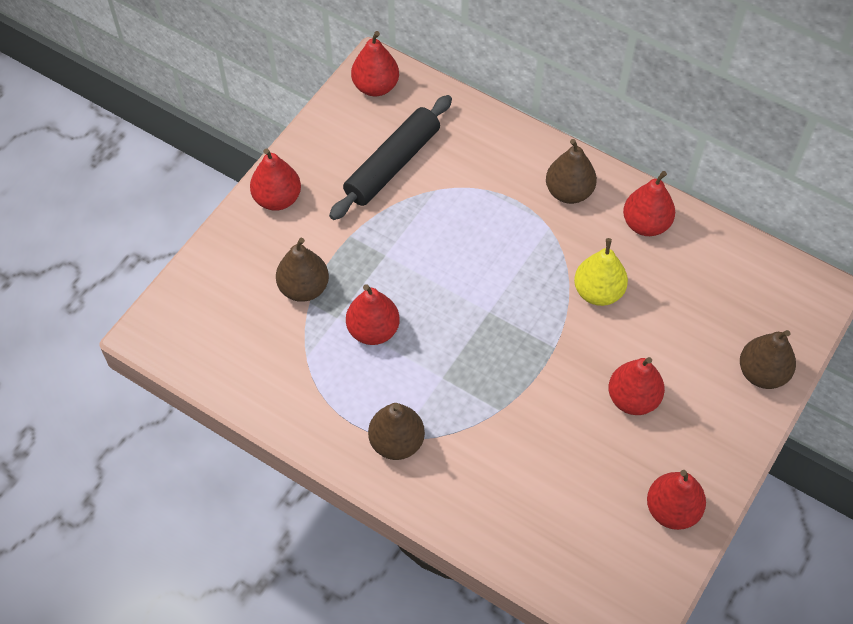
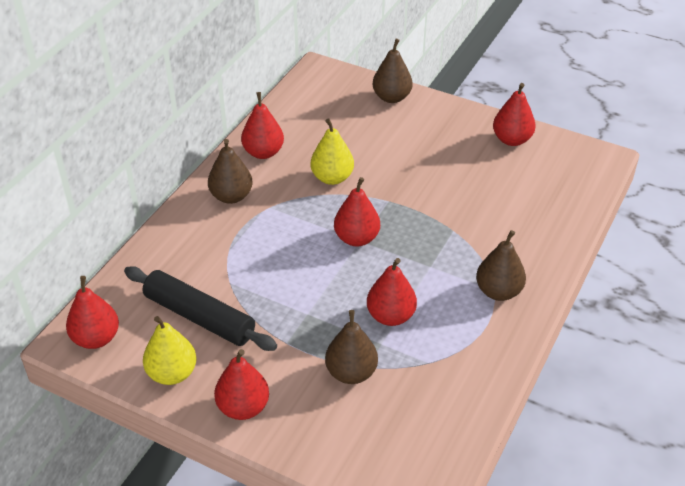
camera: 95 degrees left, 15 degrees down
(325, 145) = (172, 373): none -> yellow pear
(633, 399) = (426, 158): red pear -> red pear (356, 238)

